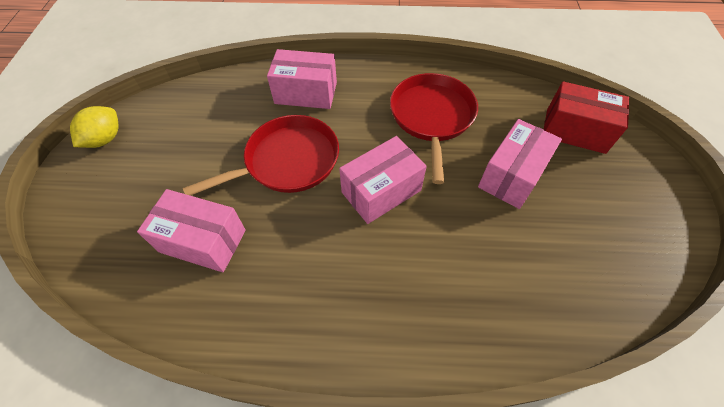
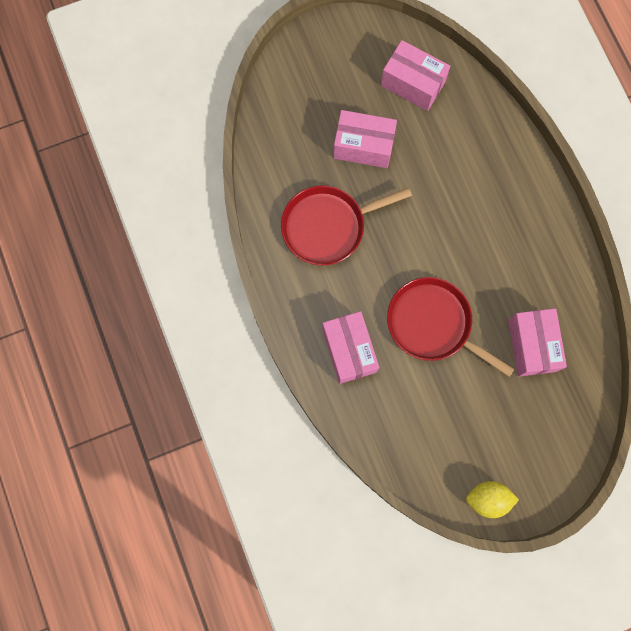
camera: 115 degrees left, 20 degrees up
(381, 191) = (426, 237): pink box -> pink box (412, 84)
(575, 131) = (290, 108): red box -> none

